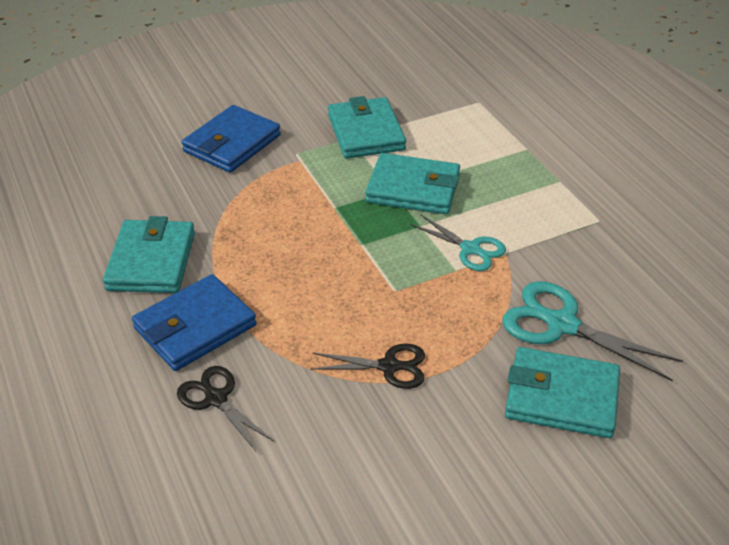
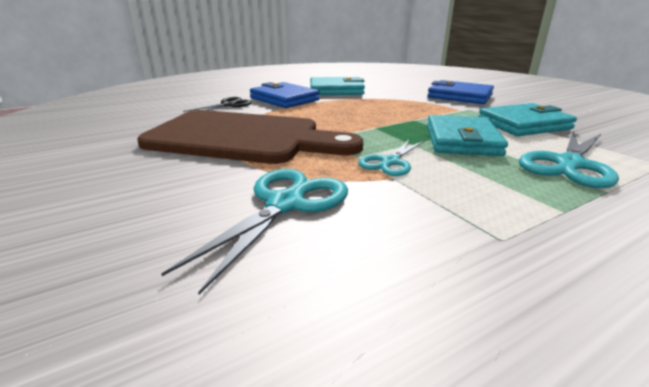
camera: 85 degrees right, 15 degrees down
(389, 366) = (242, 138): black scissors -> brown cutting board
(476, 146) = (569, 164): none -> turquoise scissors
(561, 397) = (180, 201): turquoise wallet -> none

